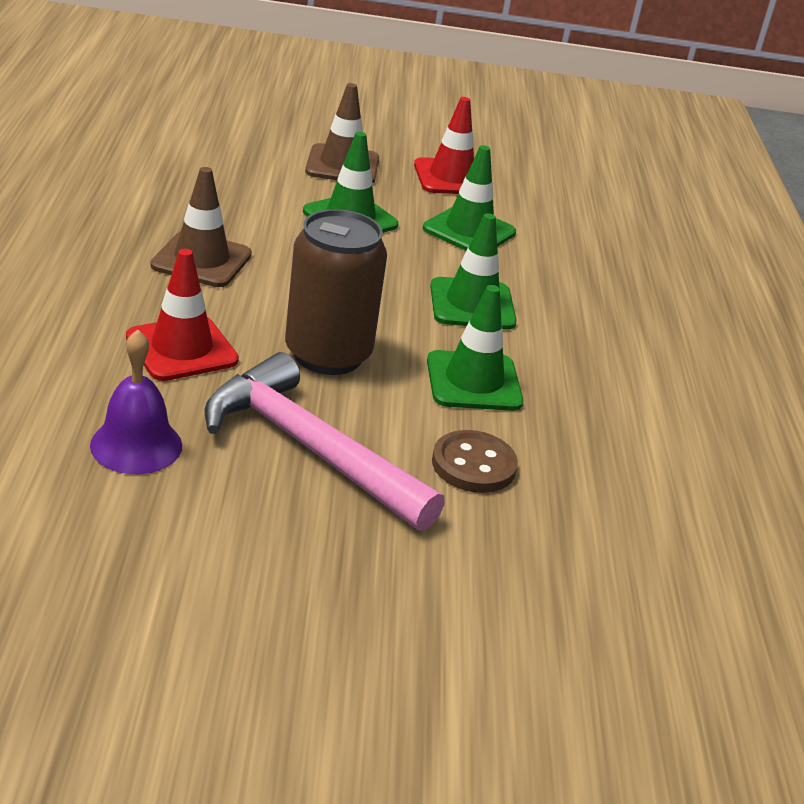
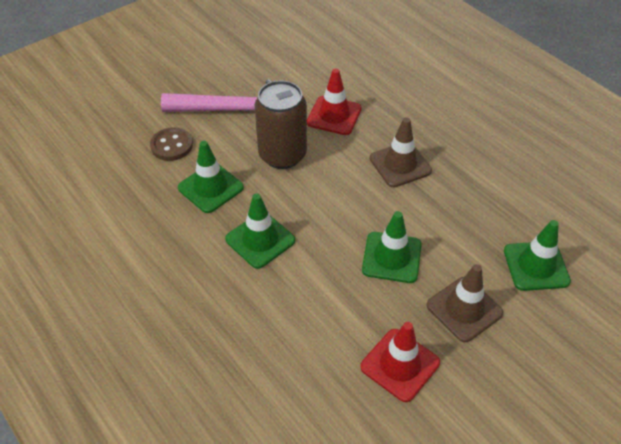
camera: 145 degrees right, 15 degrees up
(136, 445) = (289, 72): purple bell -> none
(469, 231) = (327, 308): green traffic cone -> green traffic cone (536, 266)

